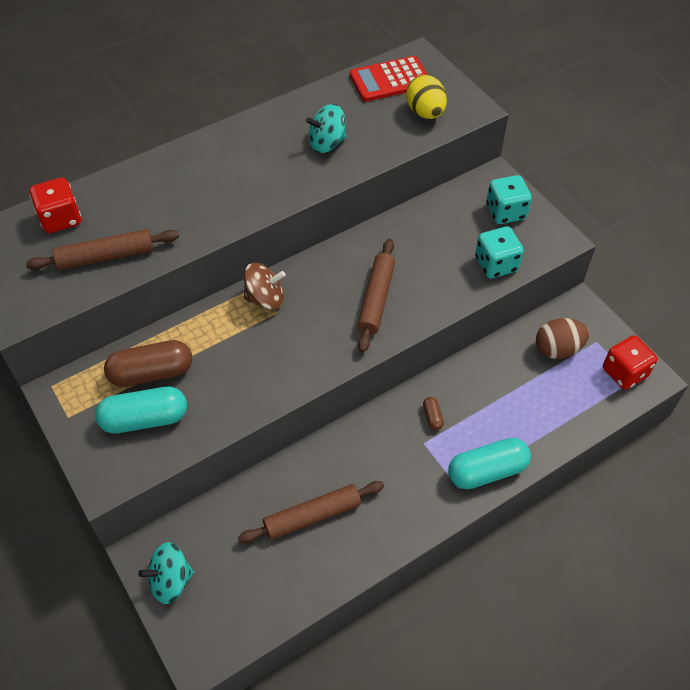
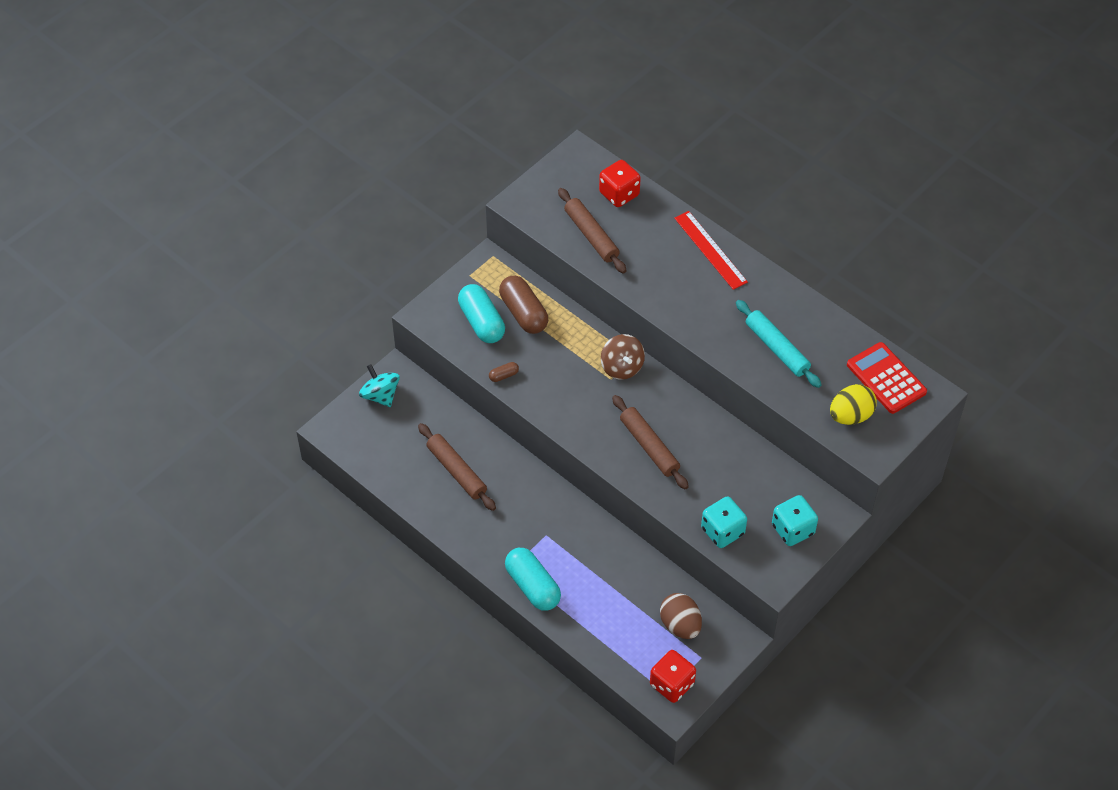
camera: 75 degrees right, 0 degrees up
(179, 163) = (710, 250): none -> red ruler
(327, 143) = (777, 348): turquoise spinning top -> turquoise rolling pin
(376, 299) = (649, 446): brown rolling pin -> brown rolling pin turned 60 degrees clockwise
(432, 417) = (574, 536): brown capsule -> brown capsule (504, 375)

